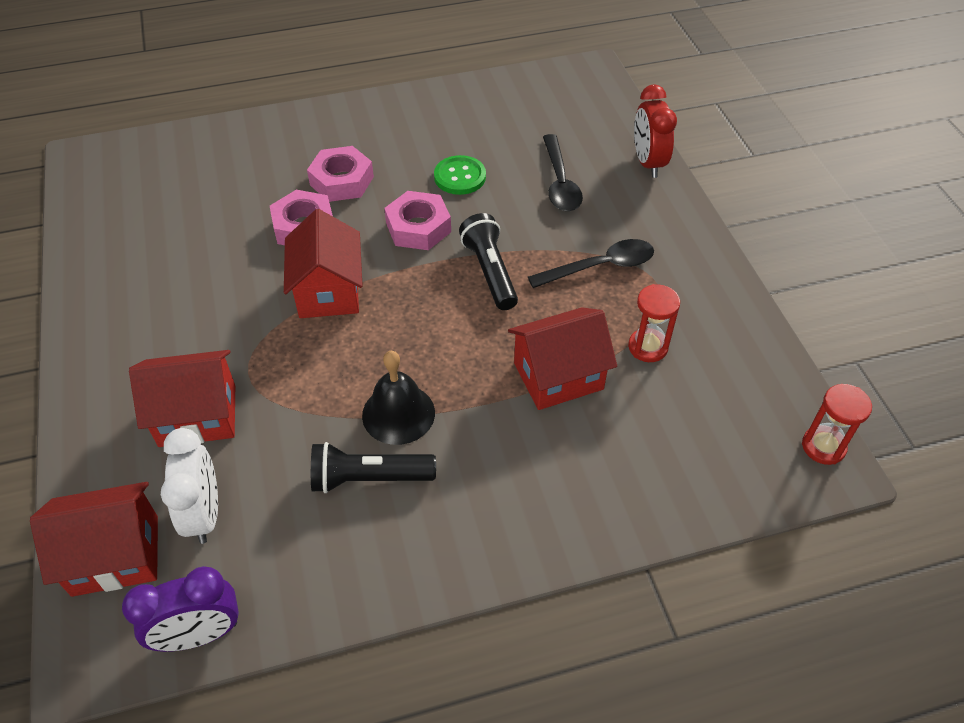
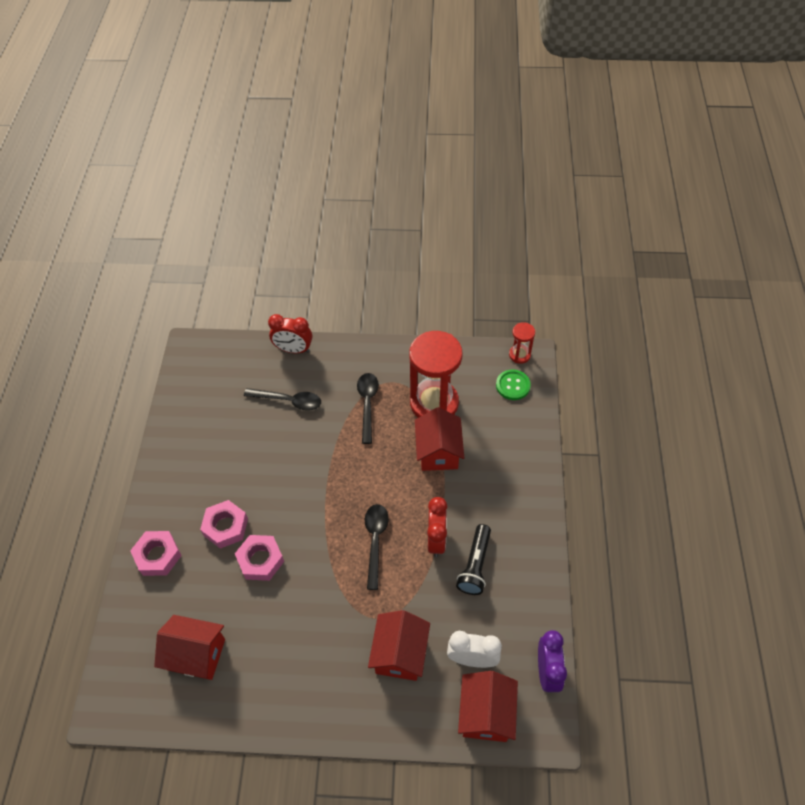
camera: 70 degrees left, 5 degrees up
(328, 291) = (326, 557): red house -> red house (196, 654)
(371, 338) = (375, 541): none -> black spoon
(398, 413) = (436, 539): black bell -> red clock
(418, 227) = (292, 491): pink nut -> pink nut (158, 556)
(460, 177) = (256, 454): green button -> green button (513, 385)
(490, 272) = (348, 462): black flashlight -> none
(648, 347) = (434, 403): red hourglass -> red hourglass, size x2.16

